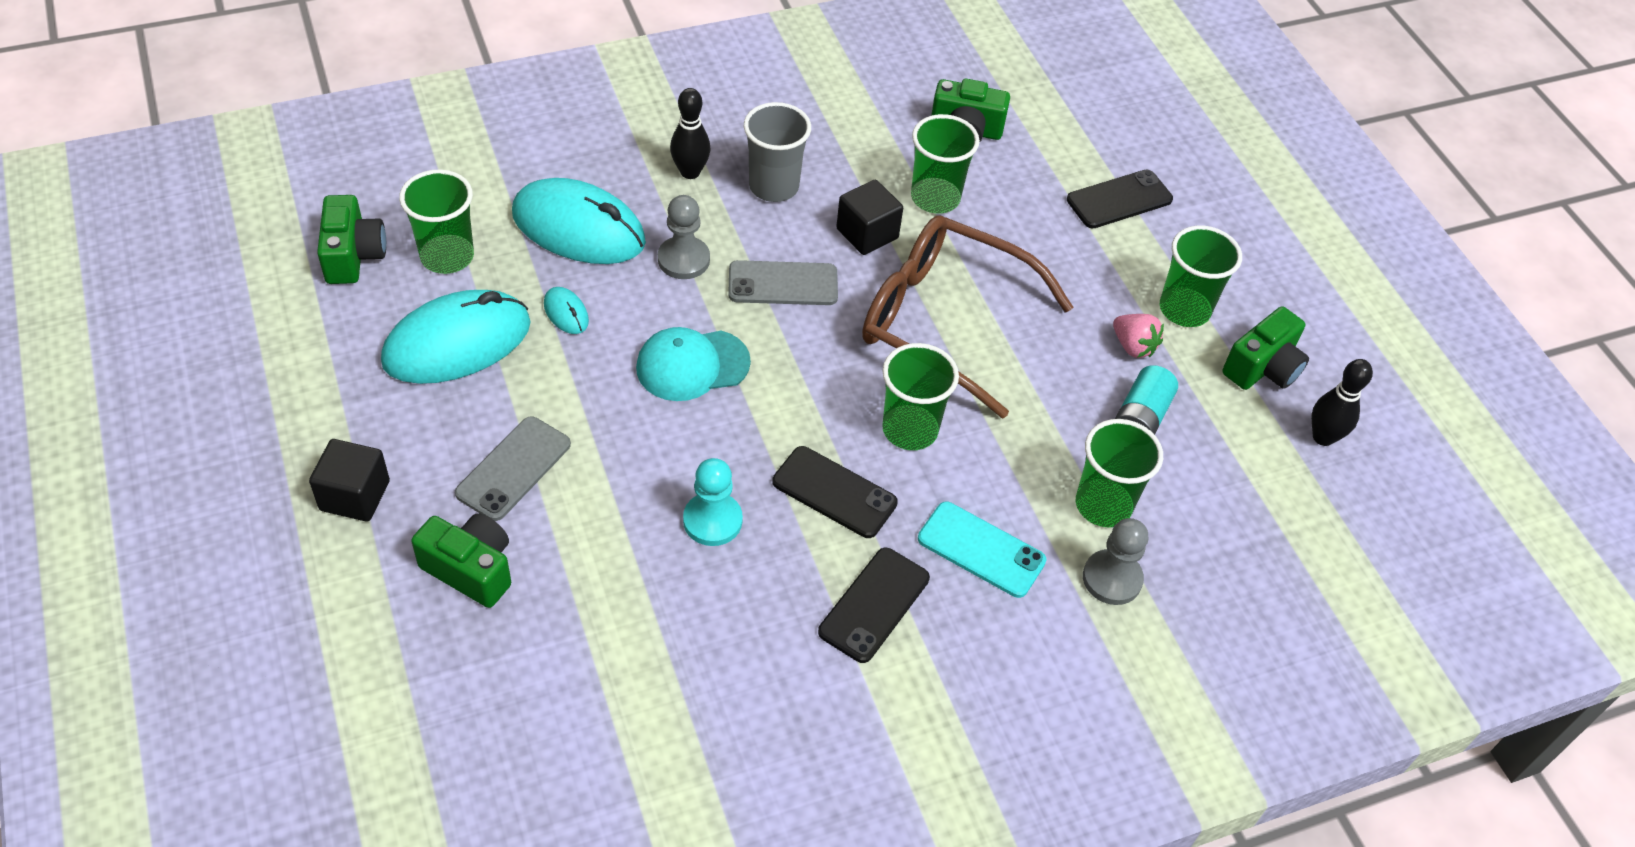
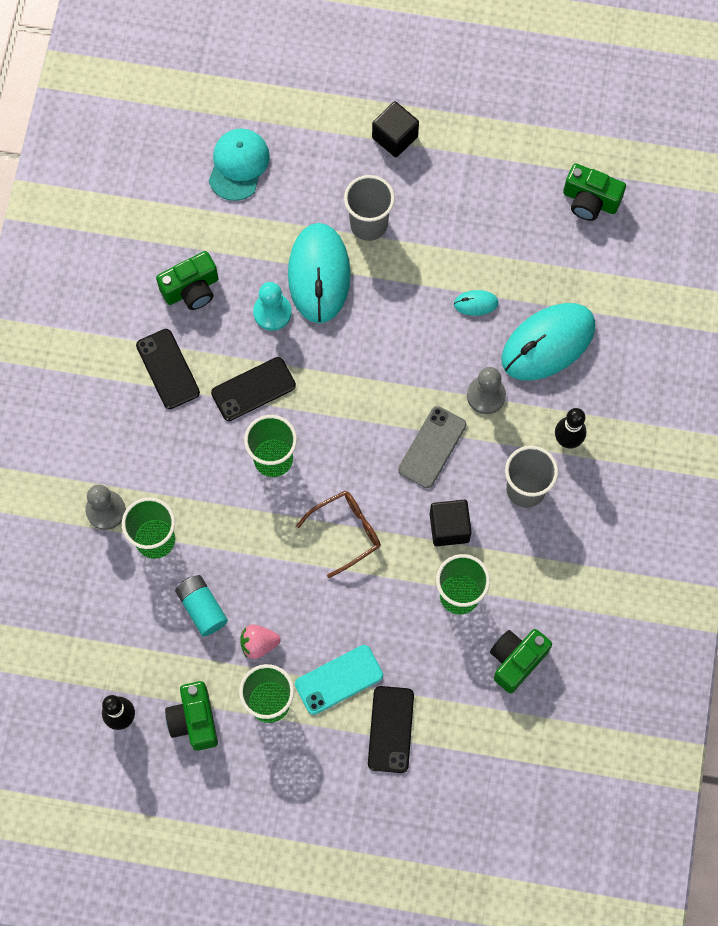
camera: 125 degrees right, 20 degrees up
(447, 256) = (561, 254): green cup -> none
(457, 343) = (483, 232): turquoise mouse -> turquoise mouse (319, 274)
(471, 569) = (311, 176): green camera -> green camera (191, 289)
(513, 468) = (369, 224): grey phone -> grey cup
(692, 365) = (393, 357): turquoise cap -> turquoise cap (238, 165)
(942, 321) = (347, 531): brown glasses -> brown glasses, size x0.51
(981, 550) = (167, 448): turquoise phone -> turquoise phone (339, 679)

